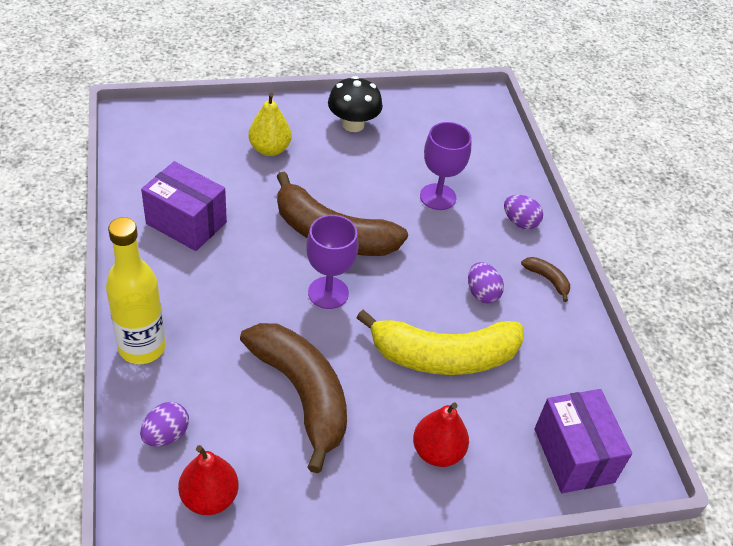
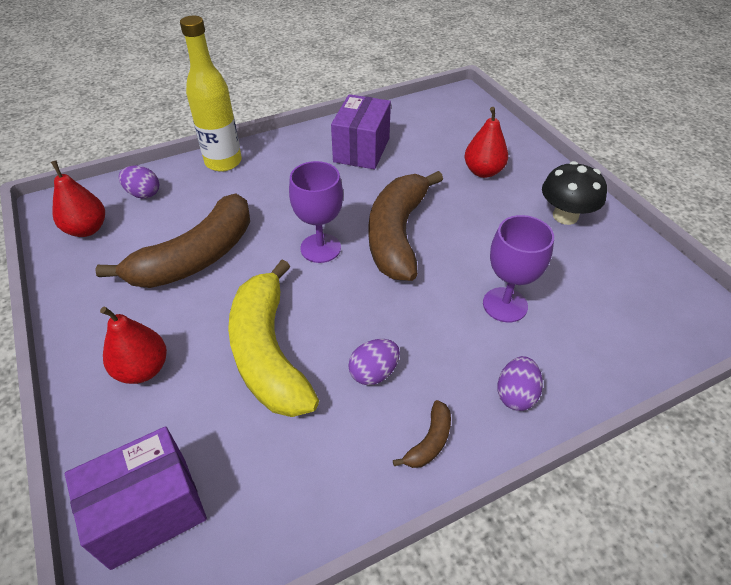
camera: 80 degrees right, 0 degrees up
(269, 149) = (483, 171): yellow pear -> red pear

